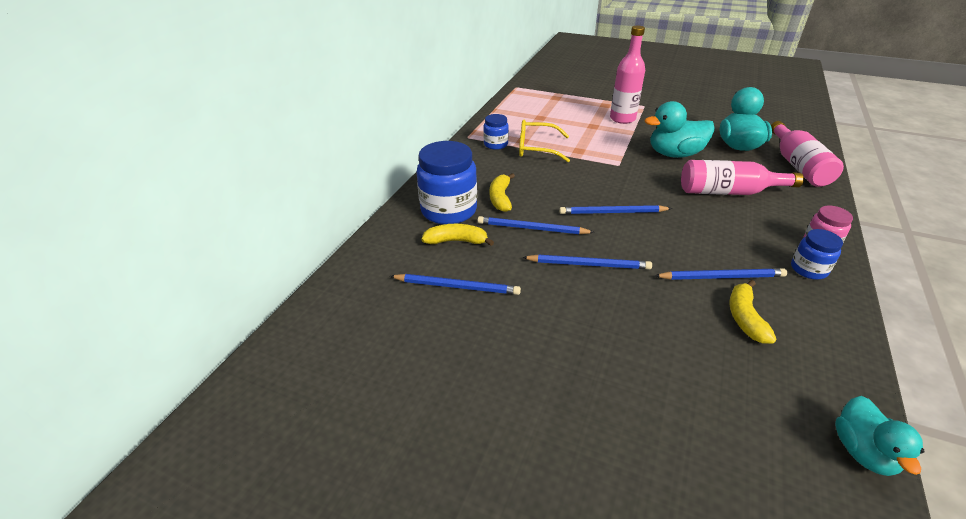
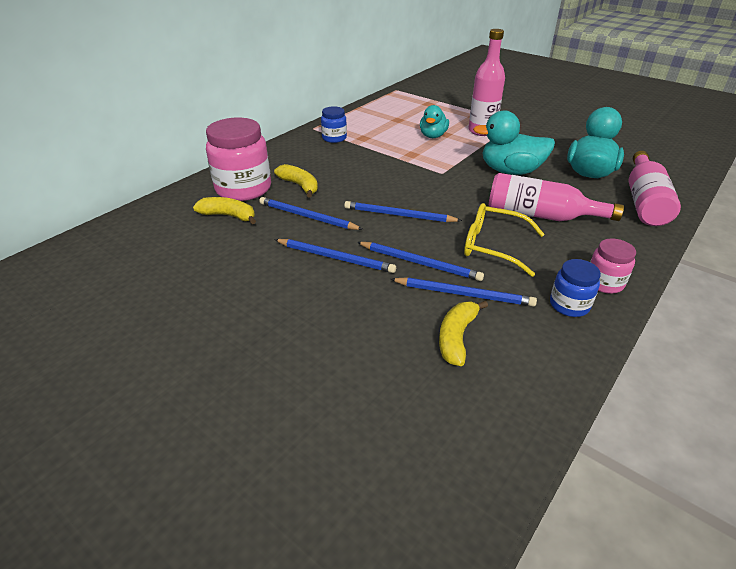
camera: 15 degrees right, 0 degrees up
(449, 210) = (243, 189): blue jar -> pink jar
(457, 286) = (197, 254): blue pencil -> blue pencil (420, 263)
(500, 198) = (299, 185): yellow banana -> yellow banana turned 120 degrees clockwise
(536, 148) = (371, 147): yellow glasses -> yellow glasses (493, 246)
(862, 451) = (479, 495): turquoise duck -> turquoise duck (433, 136)

